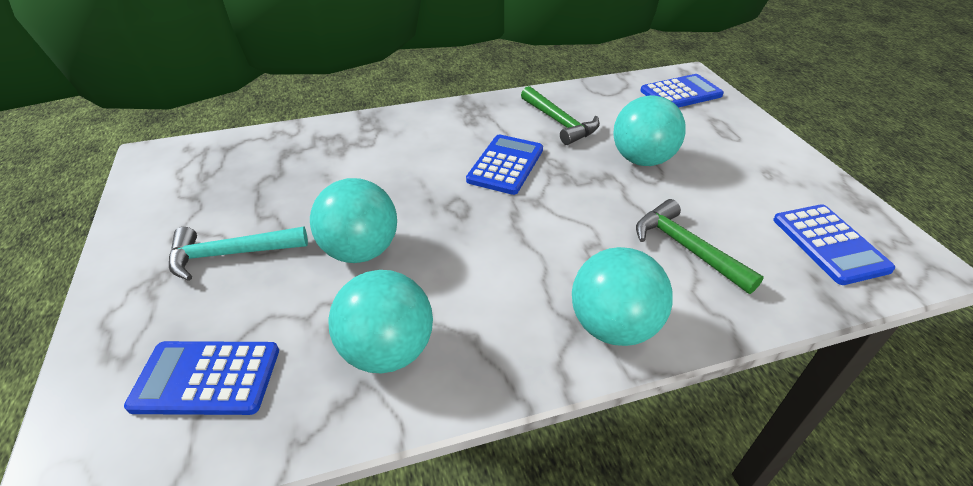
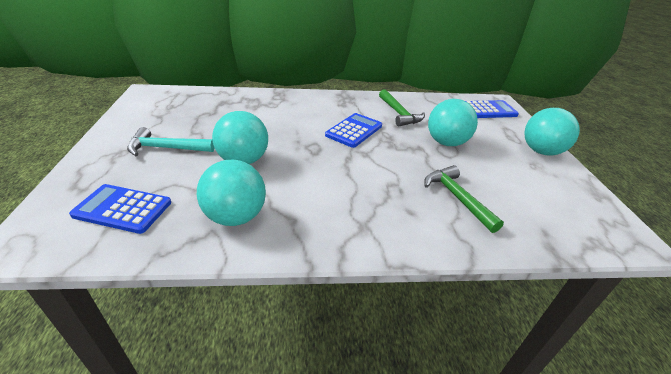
camera: 10 degrees right, 5 degrees down
(613, 326) = (387, 233): turquoise ball -> turquoise ball (541, 151)
(829, 244) = (564, 214): blue calculator -> none

